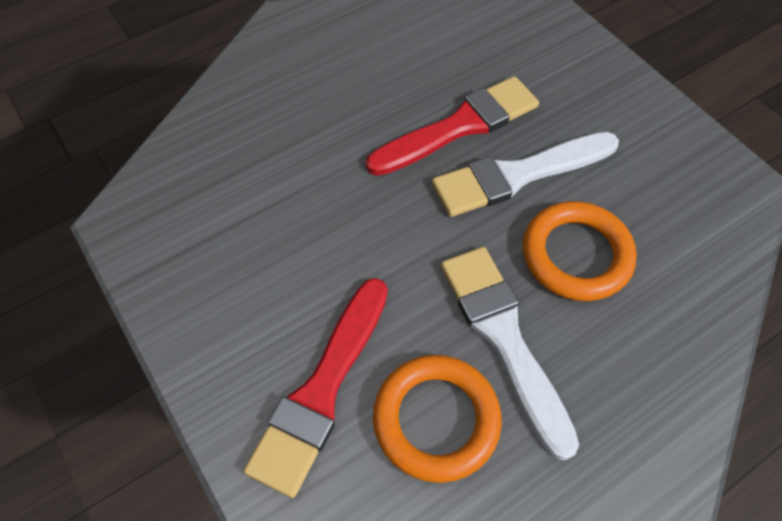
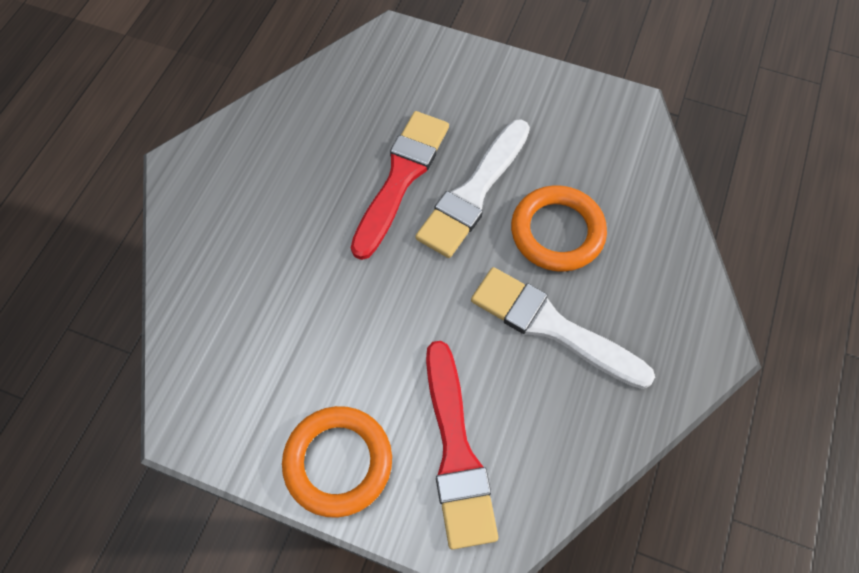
camera: 35 degrees left, 5 degrees up
(436, 419) = (550, 416): orange ring -> orange ring (338, 462)

